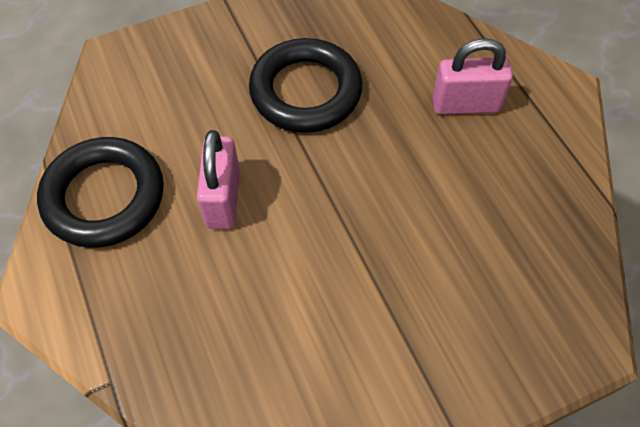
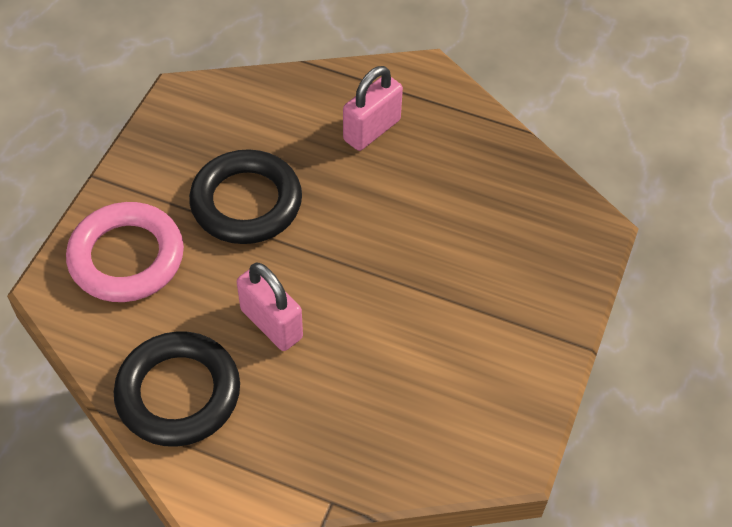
camera: 45 degrees left, 5 degrees down
(180, 69) = (126, 257): none -> pink ring

